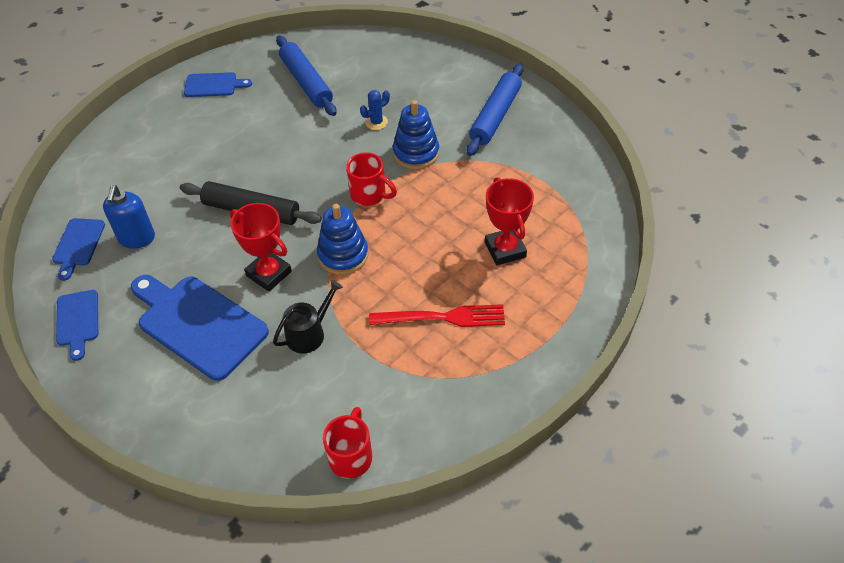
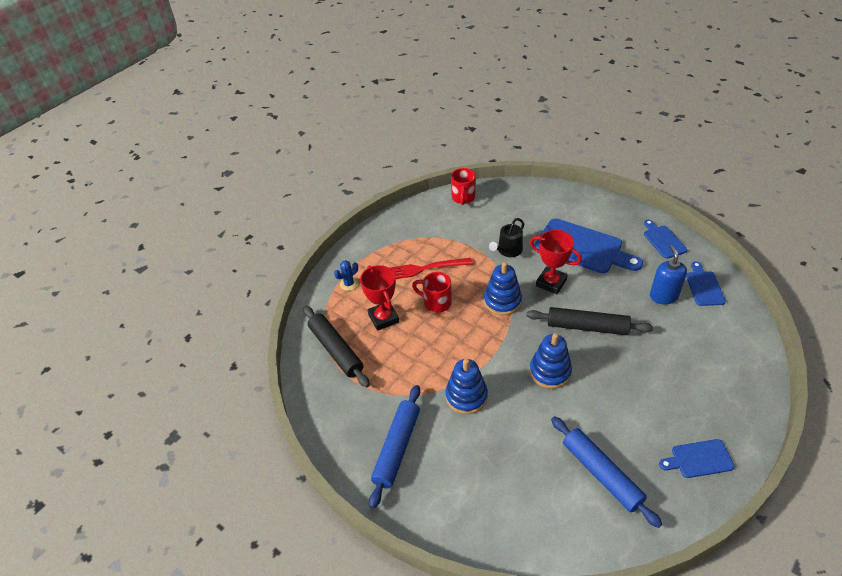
camera: 175 degrees right, 5 degrees down
(317, 167) = (550, 372): none -> blue stacking toy
(369, 194) = (497, 351): red mug -> red mug (436, 303)
(376, 122) = (511, 427): blue cactus -> blue cactus (349, 284)
(566, 216) = (336, 350): none -> black rolling pin

